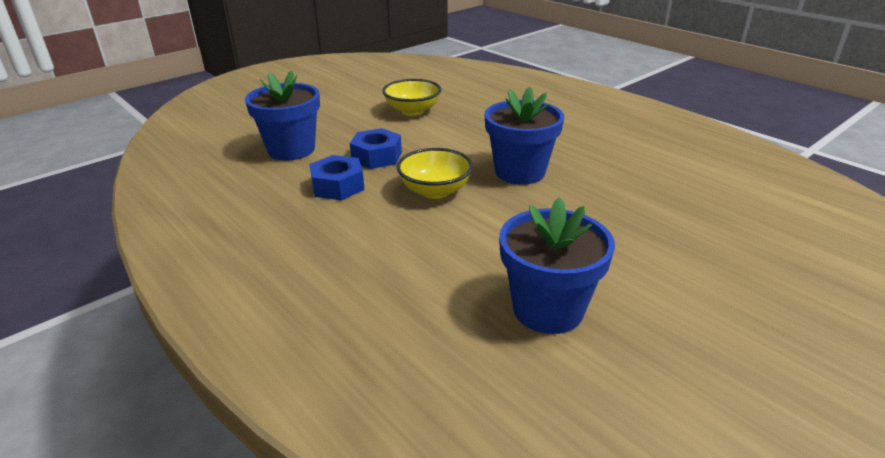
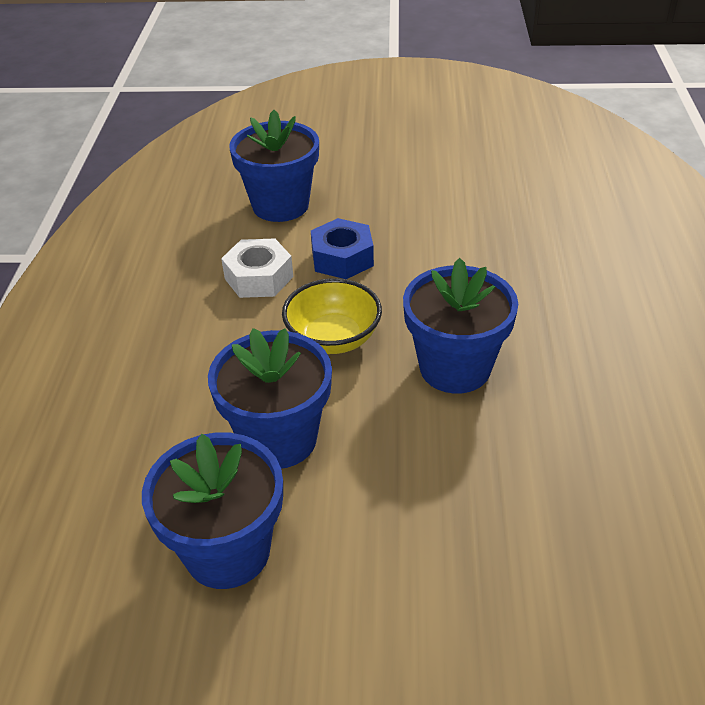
camera: 45 degrees right, 10 degrees up
(338, 186) = (259, 278): blue nut -> white nut
(412, 111) = (468, 209): yellow bowl -> none
(484, 246) = (279, 439): none -> blue flower pot

